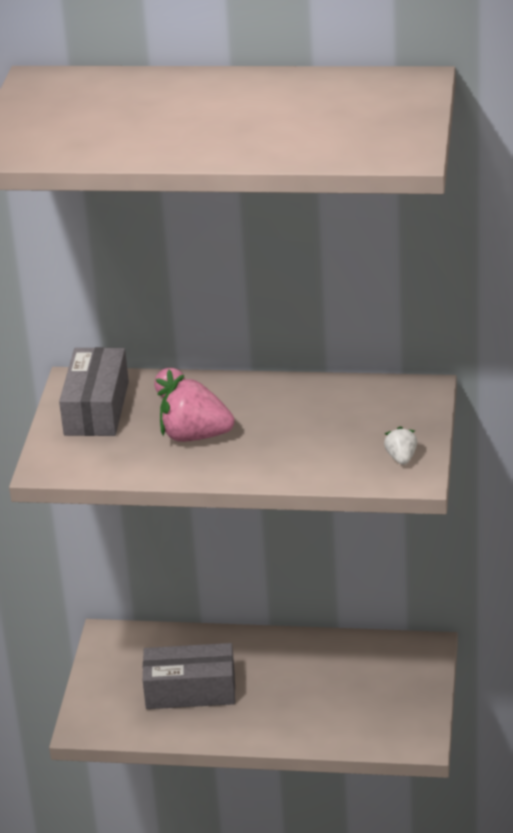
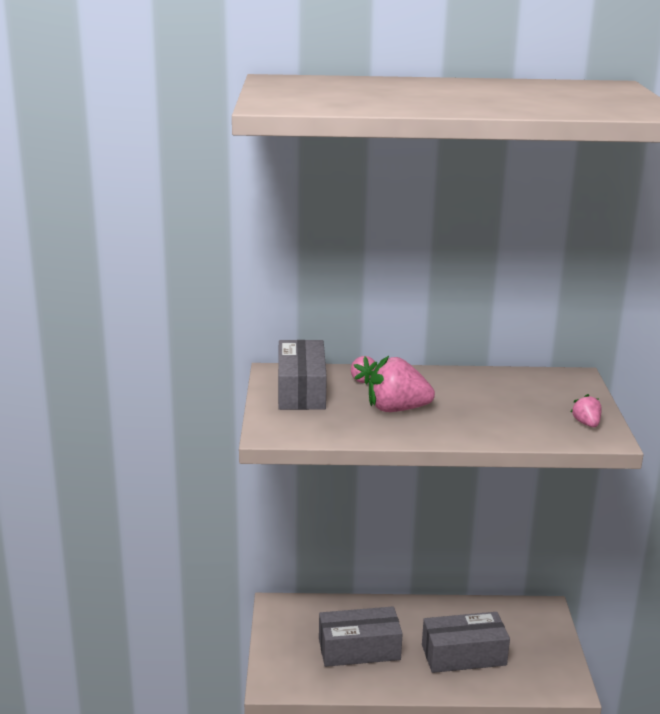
camera: 10 degrees left, 10 degrees down
(309, 700) = (463, 655): none -> grey box
(401, 458) = (586, 423): white strawberry -> pink strawberry

